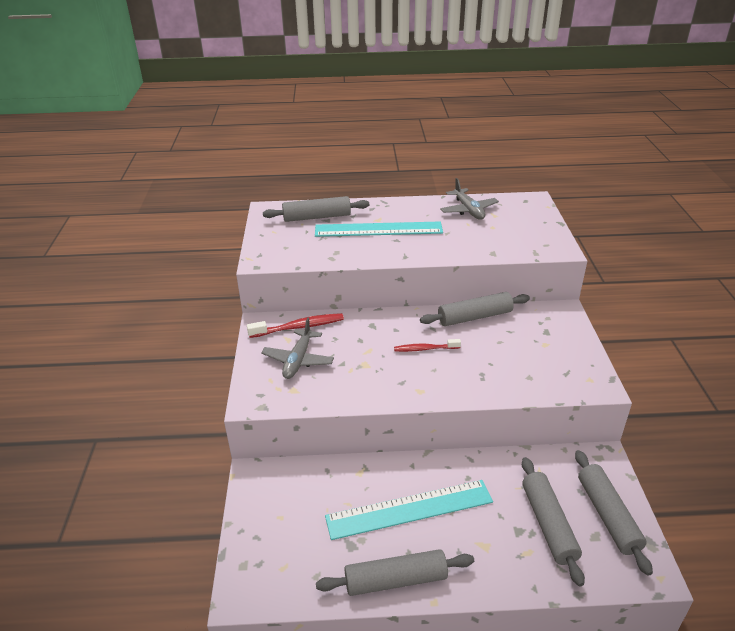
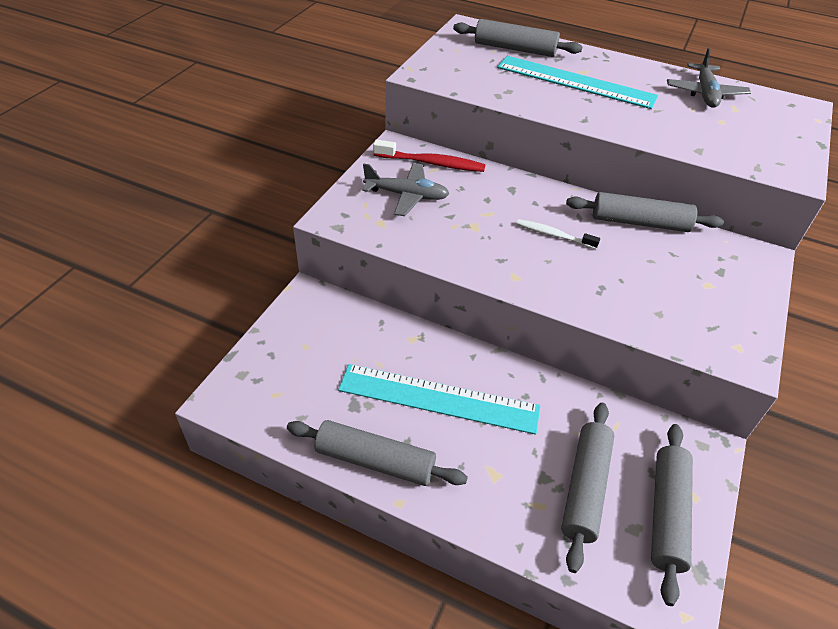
camera: 25 degrees right, 10 degrees up
(298, 360) = (407, 195): grey plane -> grey plane turned 120 degrees counterclockwise
(425, 349) = (553, 235): red toothbrush -> white toothbrush

